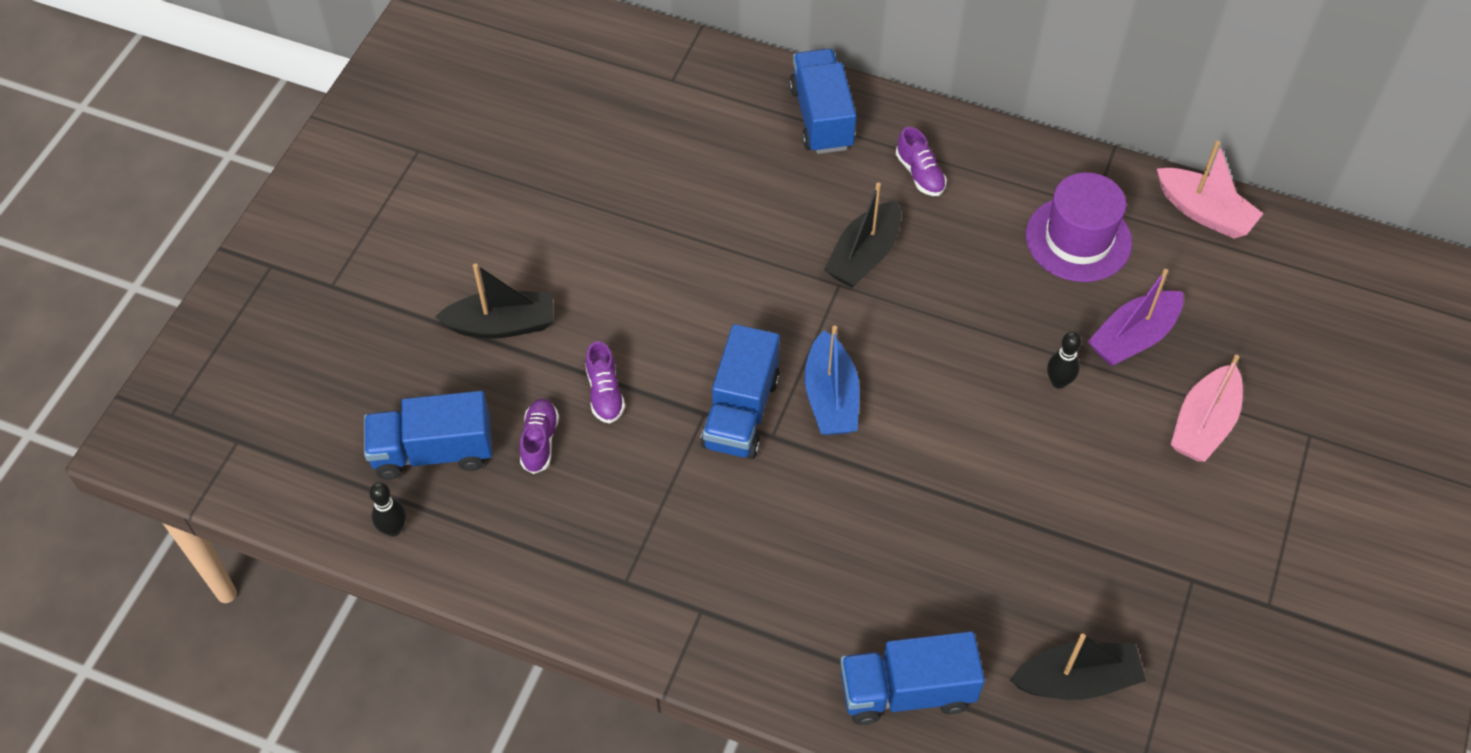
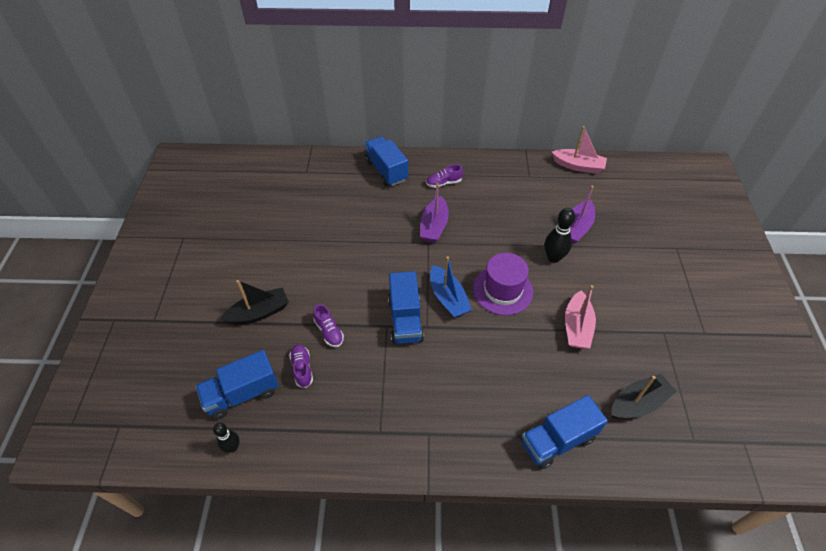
camera: 20 degrees left, 5 degrees down
(864, 255) = (434, 226): black boat -> purple boat
(920, 174) = (444, 183): purple shoe -> purple shoe turned 120 degrees clockwise
(1058, 382) = (553, 258): black bowling pin -> black bowling pin, size x1.58
(1078, 239) = (529, 192): purple hat -> purple hat (502, 290)
(1203, 424) = (628, 257): pink boat -> pink boat (577, 327)

